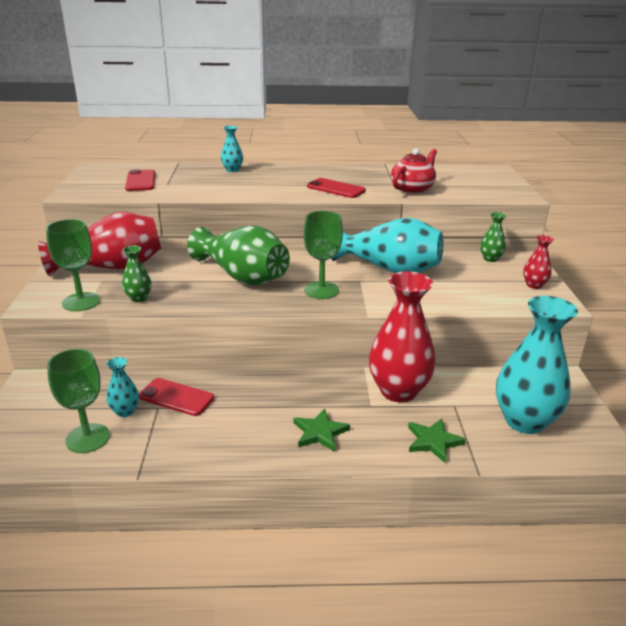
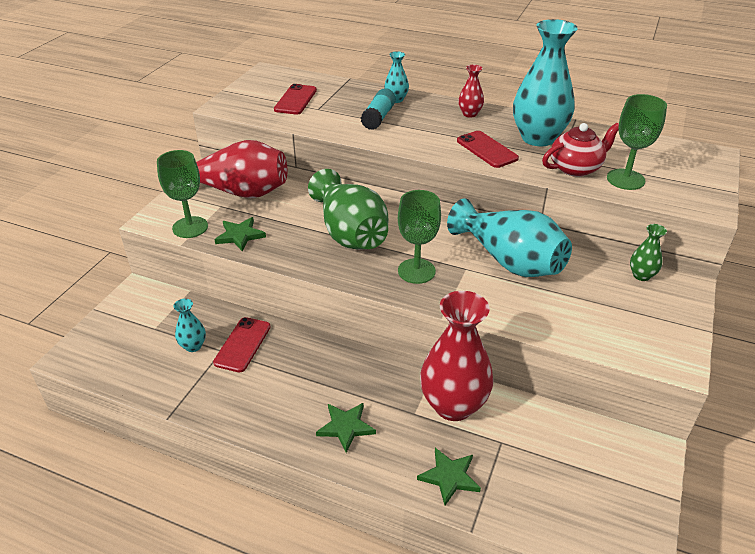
camera: 25 degrees right, 10 degrees up
(87, 438) = (150, 364): green goblet -> green goblet (625, 179)
(138, 298) = (240, 235): green vase -> green star
(176, 397) = (242, 344): red phone -> red phone turned 60 degrees clockwise
(227, 182) = (378, 117): none -> turquoise glue stick
(524, 421) = (565, 488): turquoise vase -> turquoise vase (538, 138)
(534, 285) = (667, 328): red vase -> red vase (469, 114)

